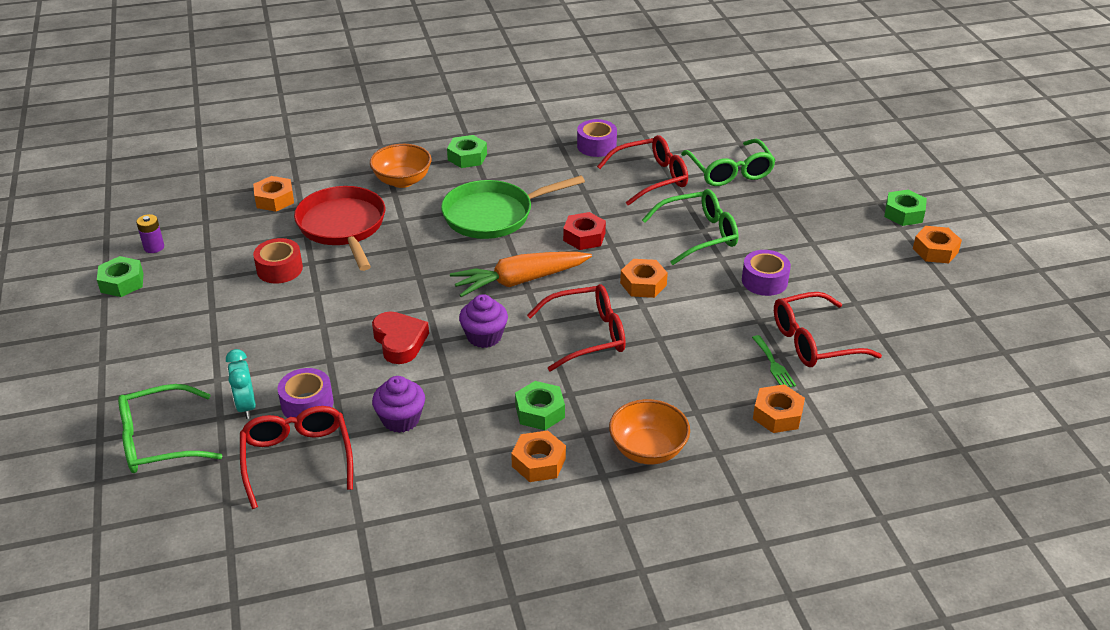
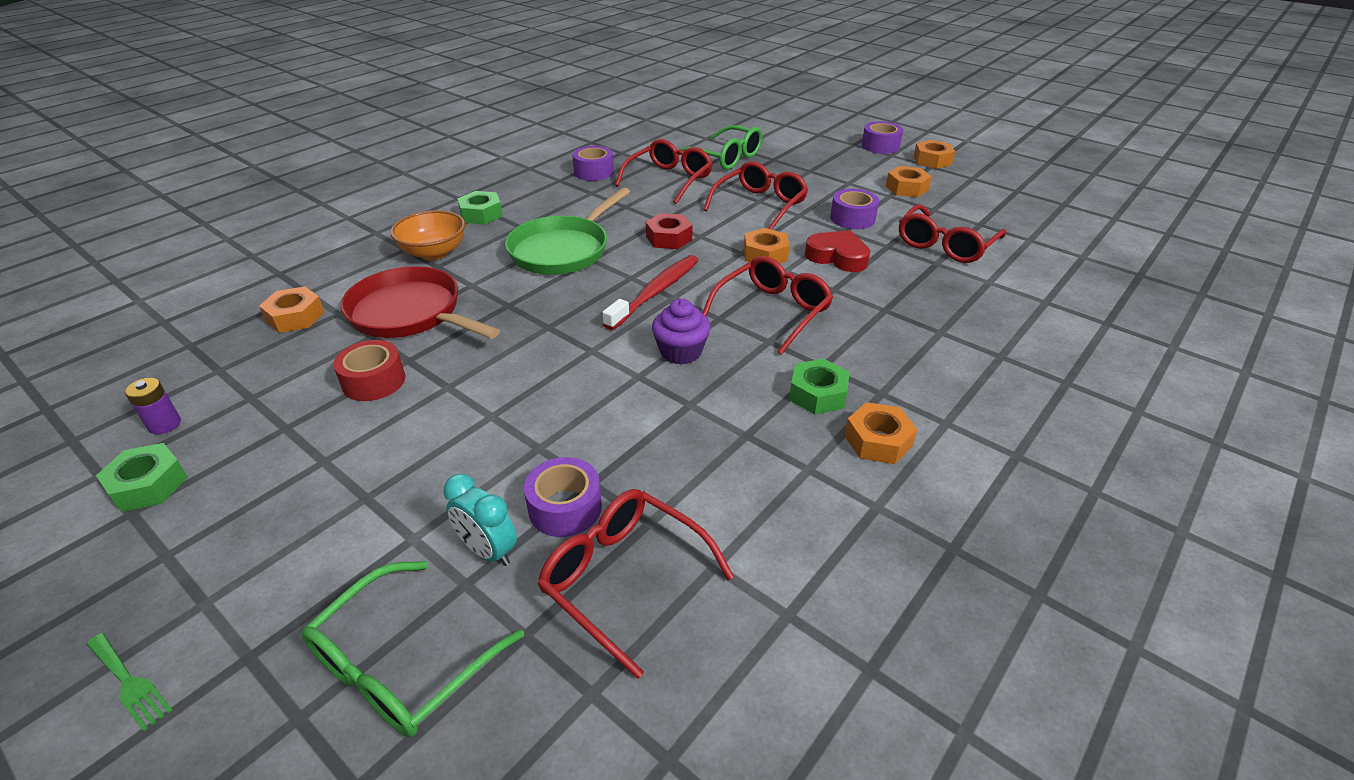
camera: 35 degrees left, 0 degrees up
(399, 341) = (599, 394): red heart -> red heart (837, 257)
(401, 419) = (693, 470): purple cupcake -> none
(520, 281) = (655, 292): orange carrot -> red toothbrush
(648, 450) = (949, 381): orange bowl -> none
(697, 235) = (759, 205): green glasses -> red glasses
(773, 365) = (943, 272): green fork -> green fork (129, 683)
(777, 415) = (999, 306): orange nut -> orange nut (906, 188)
(904, 213) = (880, 146): green nut -> purple tape

